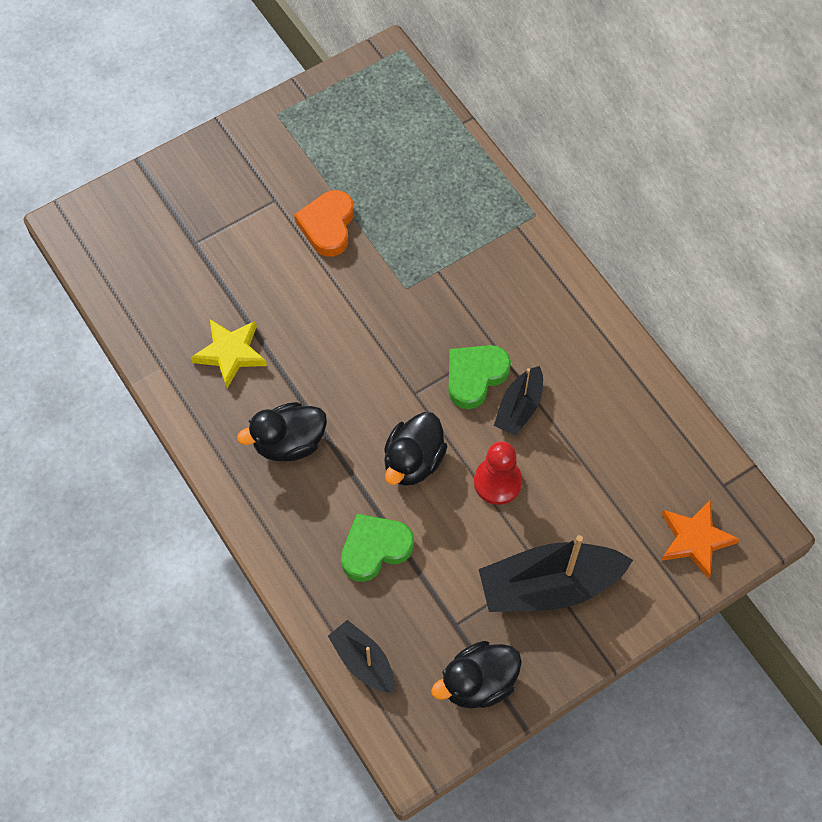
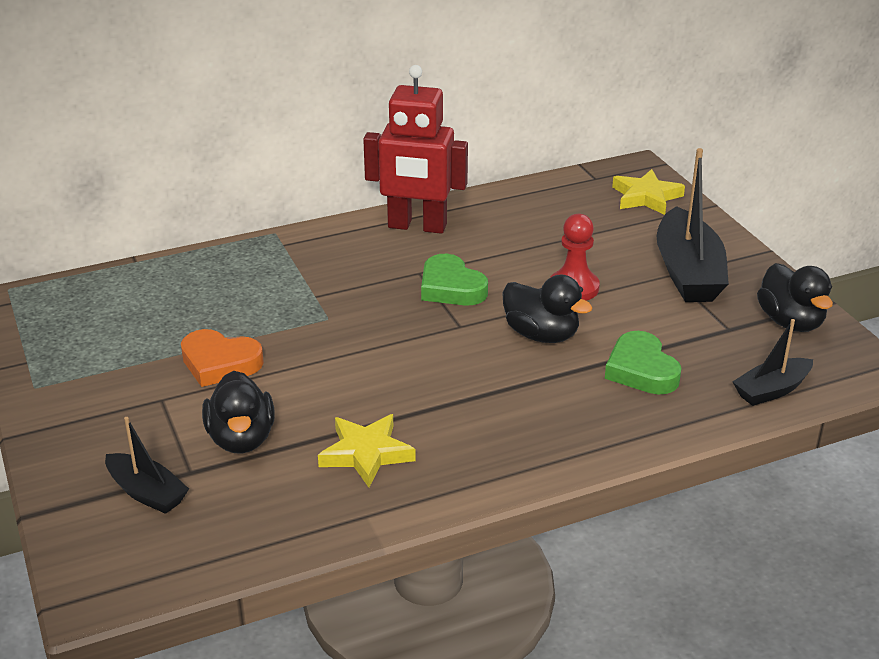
camera: 80 degrees left, 30 degrees down
(289, 443) = (501, 418): black duck -> black duck (241, 439)
(519, 407) = (493, 266): black boat -> black boat (147, 493)
(577, 330) = (417, 226): none -> red robot
(695, 540) = (646, 197): orange star -> yellow star

